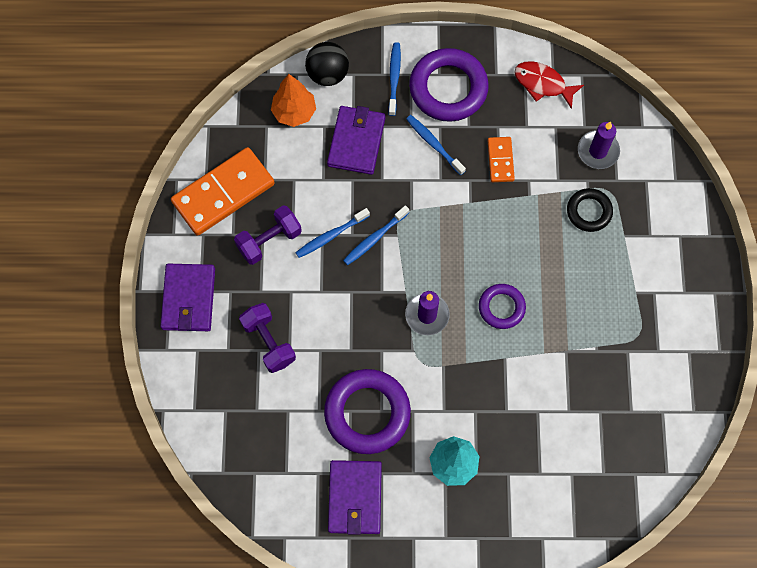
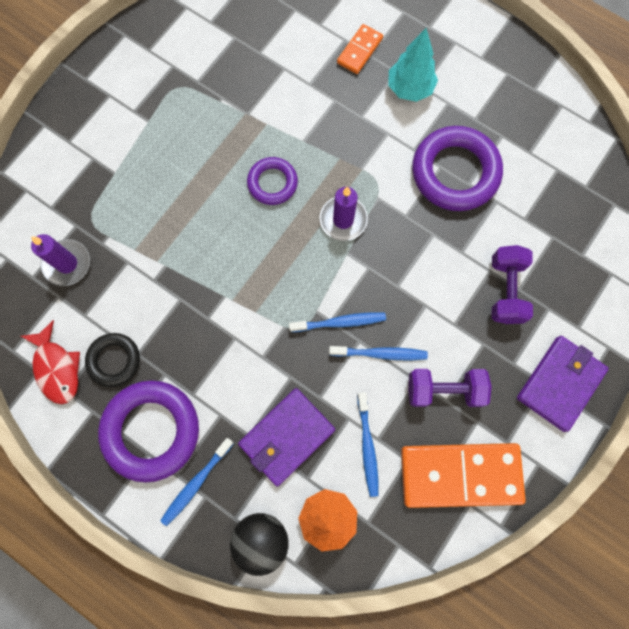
camera: 145 degrees left, 5 degrees up
(355, 498) = (510, 114): purple wallet -> none
(434, 144) = (213, 379): blue toothbrush -> blue toothbrush (367, 446)
(500, 160) = (163, 317): orange domino -> orange domino (360, 51)
(589, 211) = (125, 214): black ring -> black ring (114, 360)

